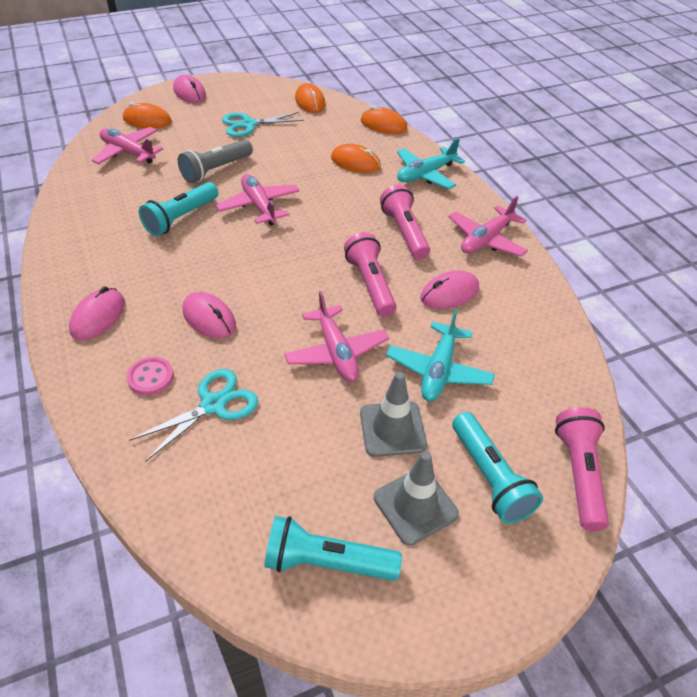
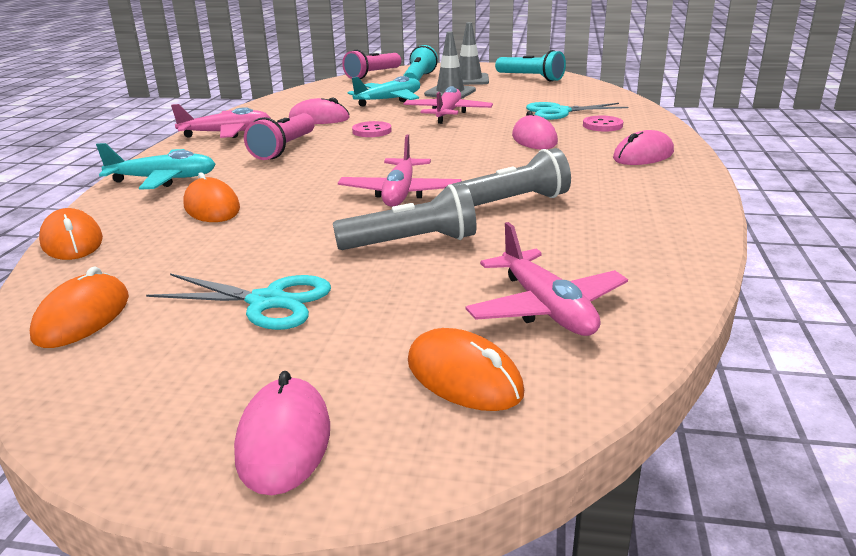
camera: 145 degrees left, 20 degrees down
(181, 218) = (510, 202): turquoise flashlight -> grey flashlight
(370, 284) = (372, 131): pink flashlight -> pink button

